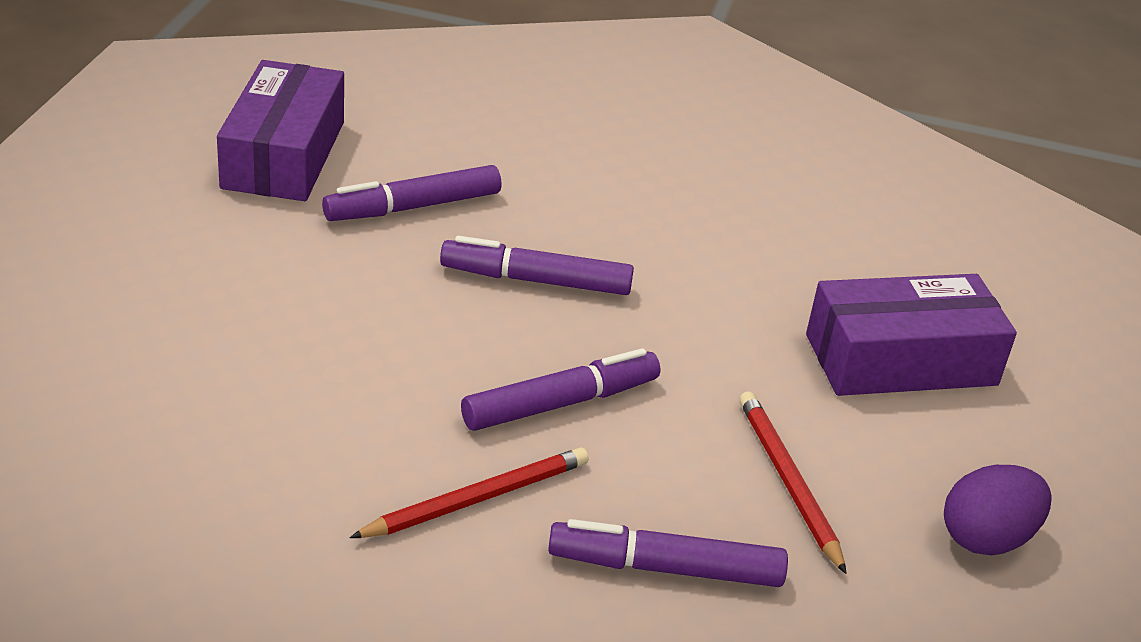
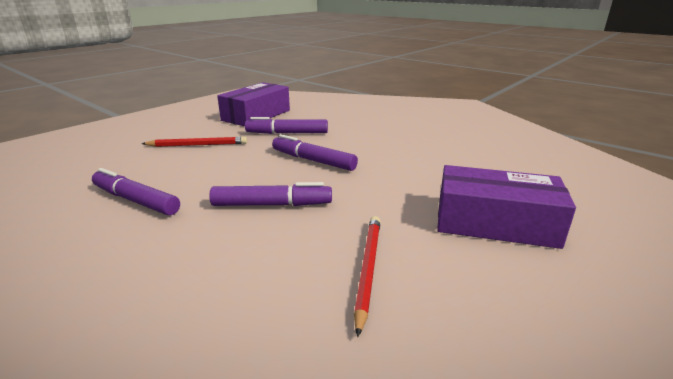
camera: 30 degrees right, 10 degrees down
(476, 499) = (179, 235): red pencil -> red pencil (197, 145)
(667, 568) = (240, 298): purple marker -> purple marker (136, 200)
(986, 538) = (501, 346): purple egg -> none

